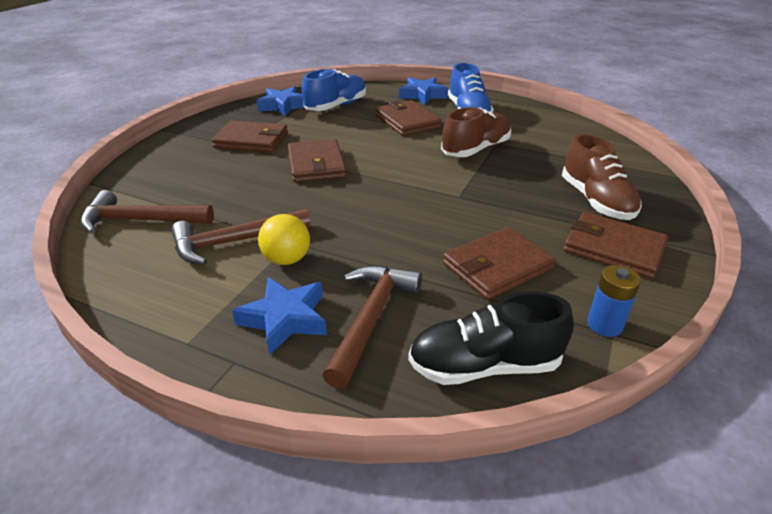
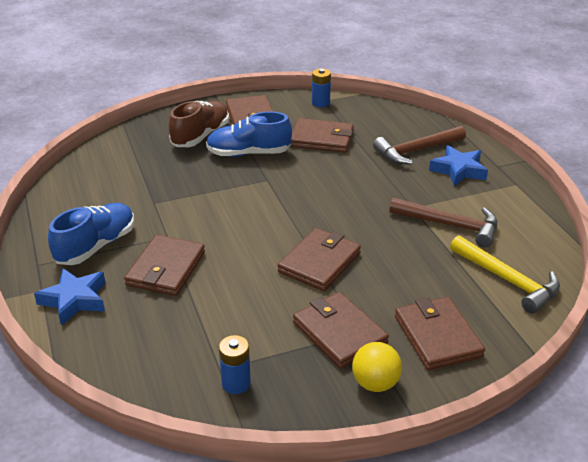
camera: 135 degrees left, 0 degrees up
(140, 220) = (508, 280): brown hammer -> yellow hammer
(180, 164) = (437, 336): none -> brown wallet
(283, 106) = (236, 383): blue star -> blue battery
(287, 259) = (428, 197): yellow ball -> yellow ball (375, 383)
(336, 106) = (185, 340): blue shoe -> blue shoe (248, 153)
(476, 150) = (181, 205): brown shoe -> none
(484, 365) = (391, 117): black shoe -> none

